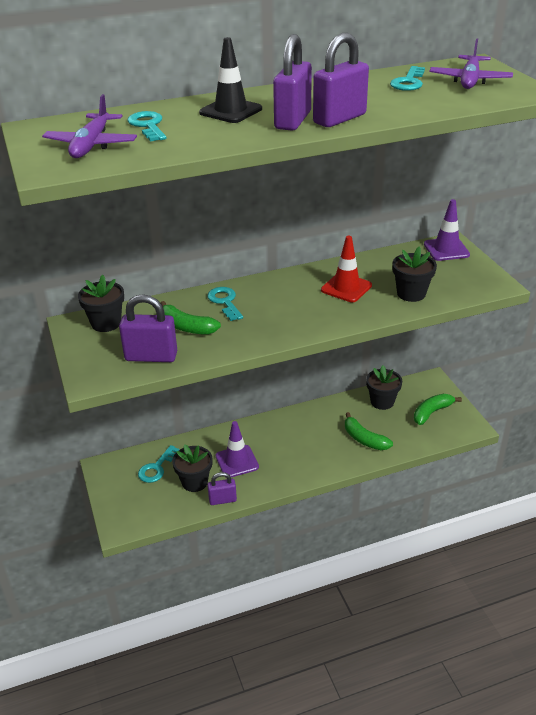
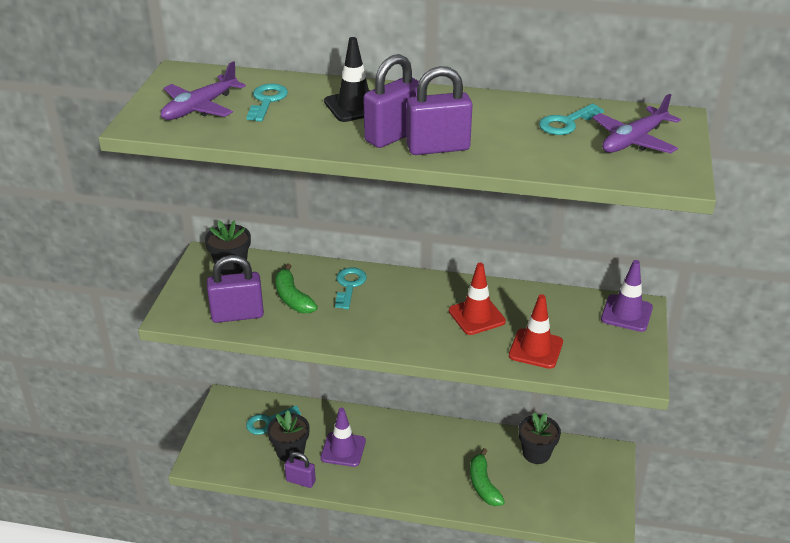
camera: 30 degrees right, 0 degrees up
(151, 356) = (237, 315): purple padlock -> purple padlock turned 45 degrees counterclockwise
(411, 293) = (535, 349): black flower pot -> red traffic cone
(432, 412) = (580, 489): green banana -> none

